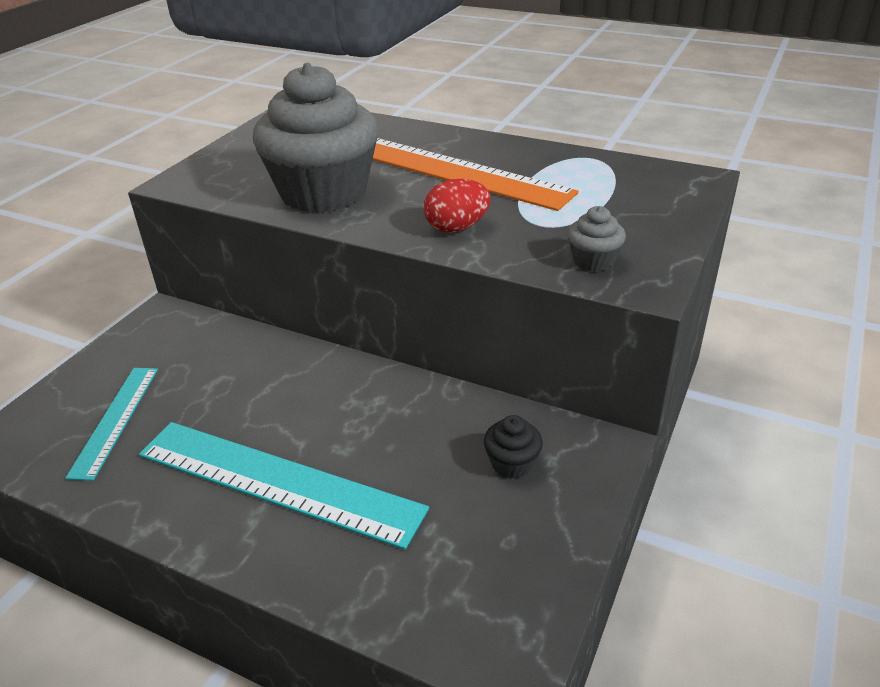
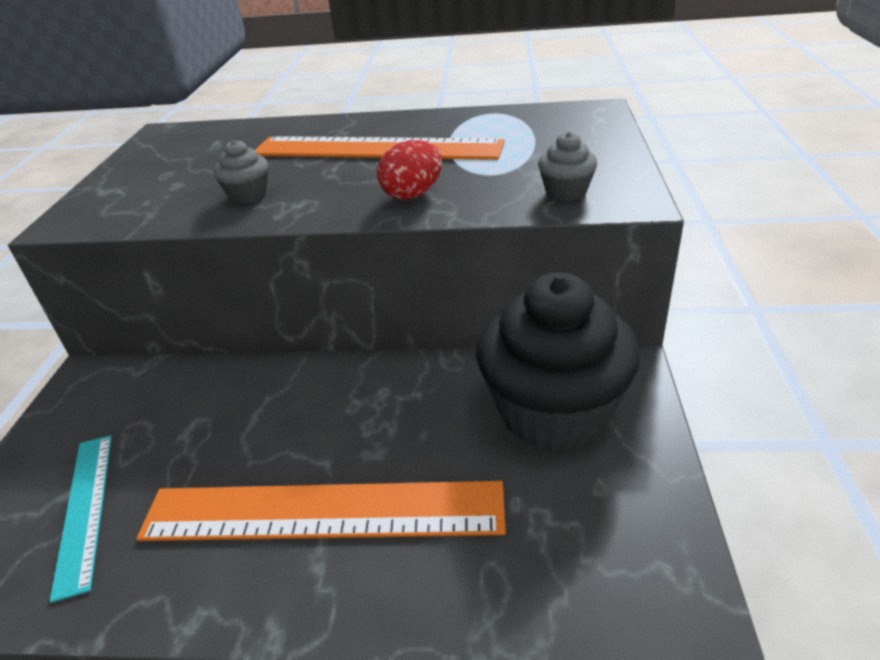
camera: 20 degrees left, 0 degrees up
(278, 481) = (323, 511): turquoise ruler -> orange ruler
(323, 193) = (248, 195): grey cupcake -> grey cupcake, size x0.40
(512, 463) = (553, 411): black cupcake -> black cupcake, size x2.48

